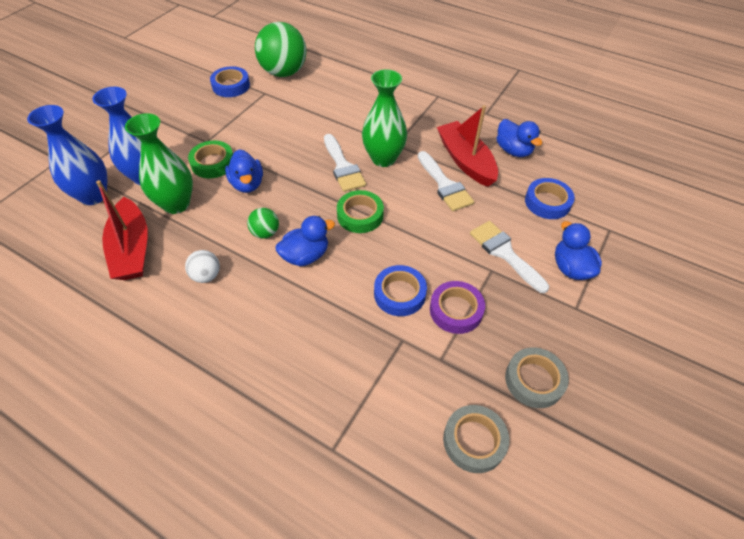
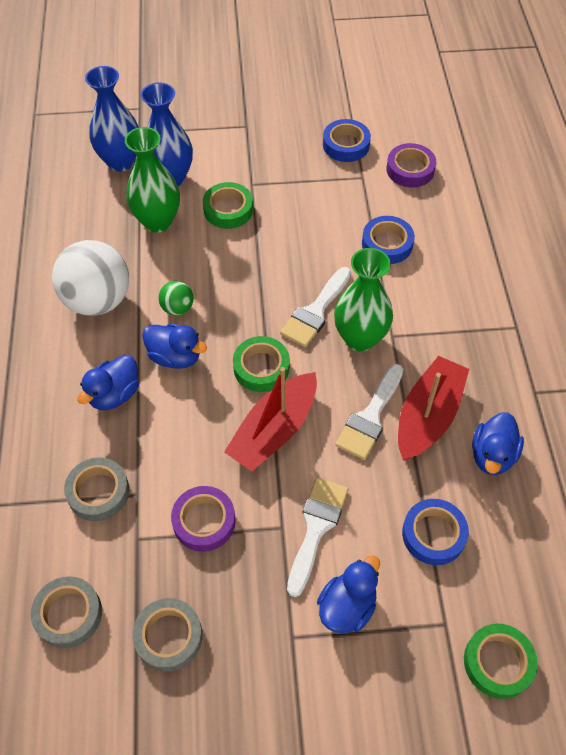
camera: 55 degrees right, 5 degrees up
(132, 249) = (86, 231): red boat -> red boat (274, 431)
(206, 276) = (98, 300): white ball -> white ball, size x2.14
(247, 184) = (225, 253): blue duck -> blue duck (114, 394)
(284, 72) = (410, 170): green ball -> purple tape
(381, 364) = (98, 492): none -> grey tape
(399, 294) = (188, 461): blue tape -> blue tape (387, 244)
(646, 221) = (498, 662): none -> green tape

